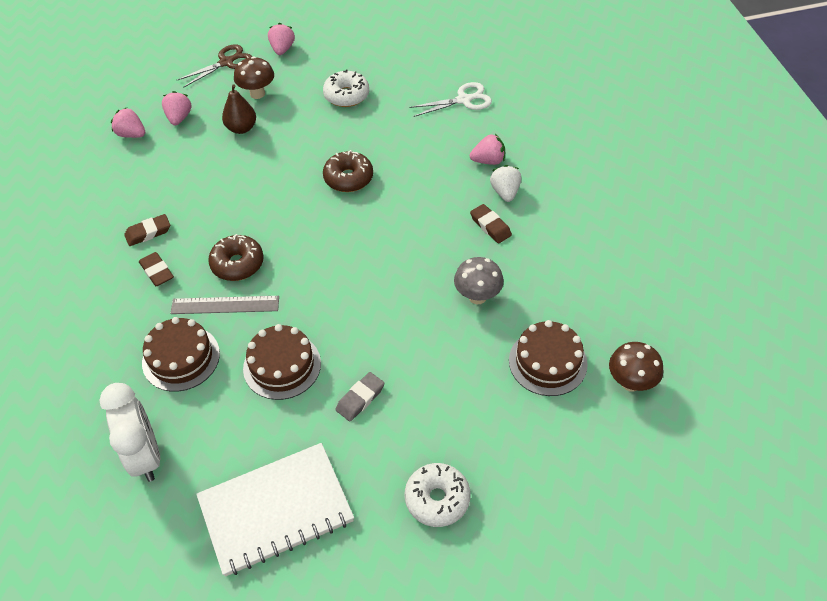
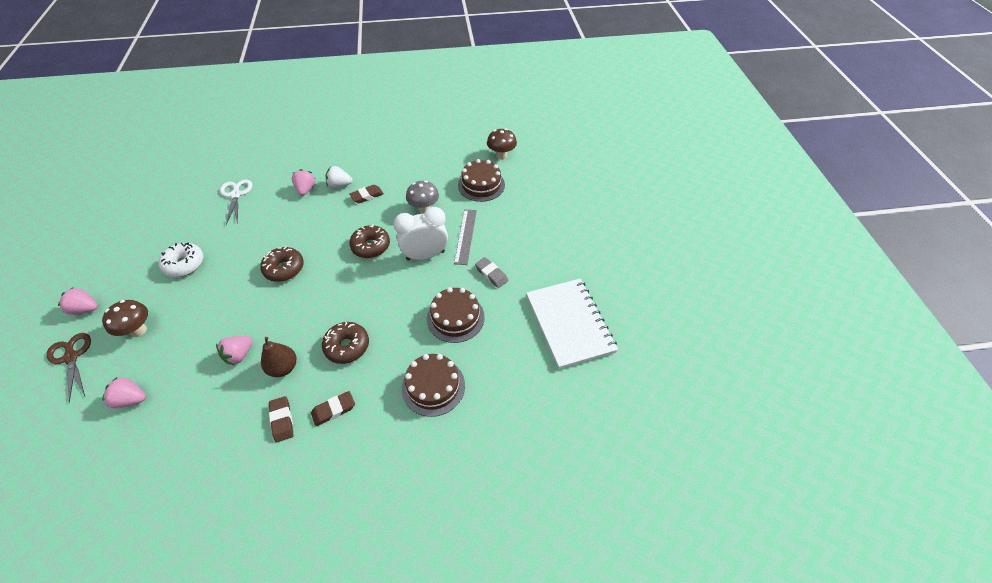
camera: 85 degrees left, 0 degrees up
(131, 134) = (129, 446): pink strawberry -> pink strawberry (239, 355)
(145, 456) = (520, 408): white clock -> white clock (425, 255)
(225, 305) = (388, 355): grey ruler -> grey ruler (465, 236)
(241, 128) = (180, 343): brown pear -> brown pear (283, 368)
(395, 251) = (371, 246): none -> brown donut
(437, 499) = (566, 243): white donut -> none

